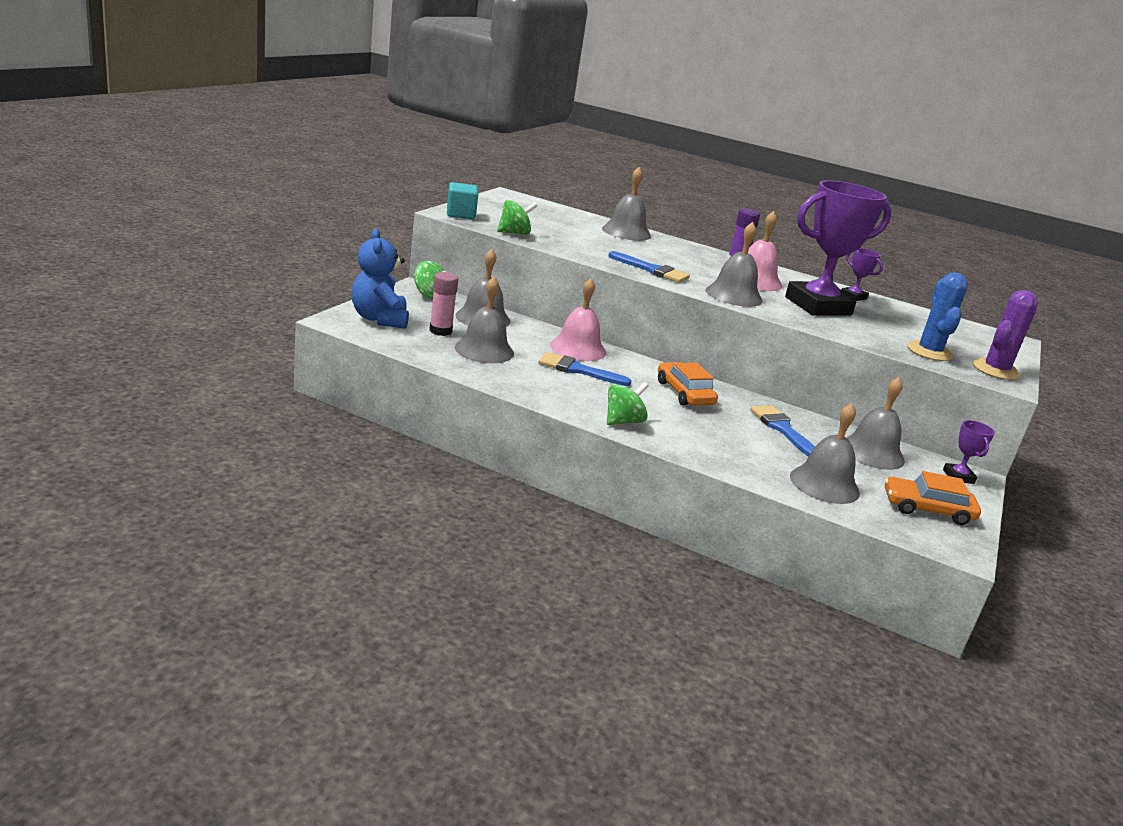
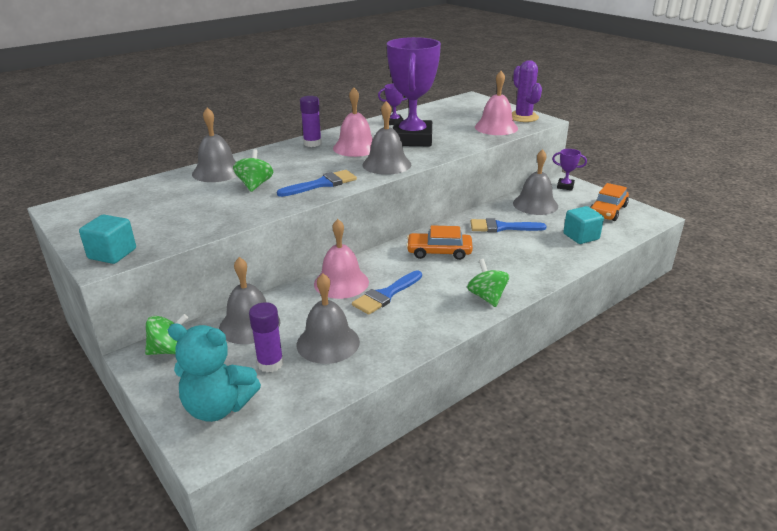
camera: 60 degrees left, 5 degrees up
(380, 319) = (218, 407): blue teddy bear -> turquoise teddy bear
(440, 331) = (270, 363): pink glue stick -> purple glue stick
(514, 233) = (193, 232): green spinning top -> green spinning top (255, 185)
(824, 484) = (581, 236): grey bell -> turquoise cube
(929, 352) = (496, 127): blue cactus -> pink bell

